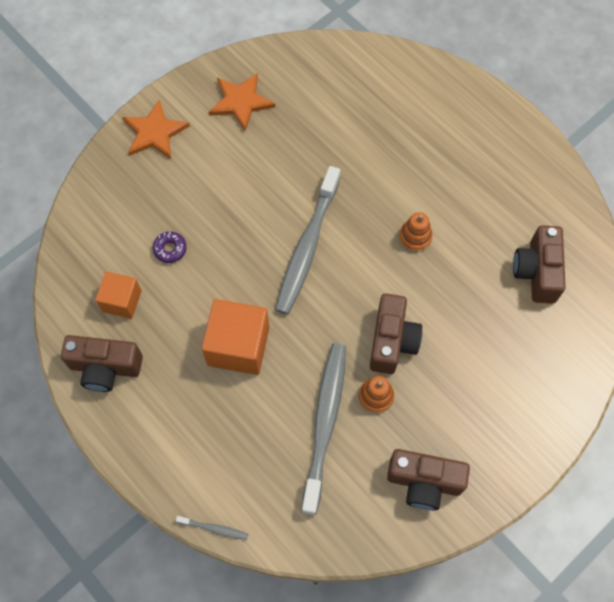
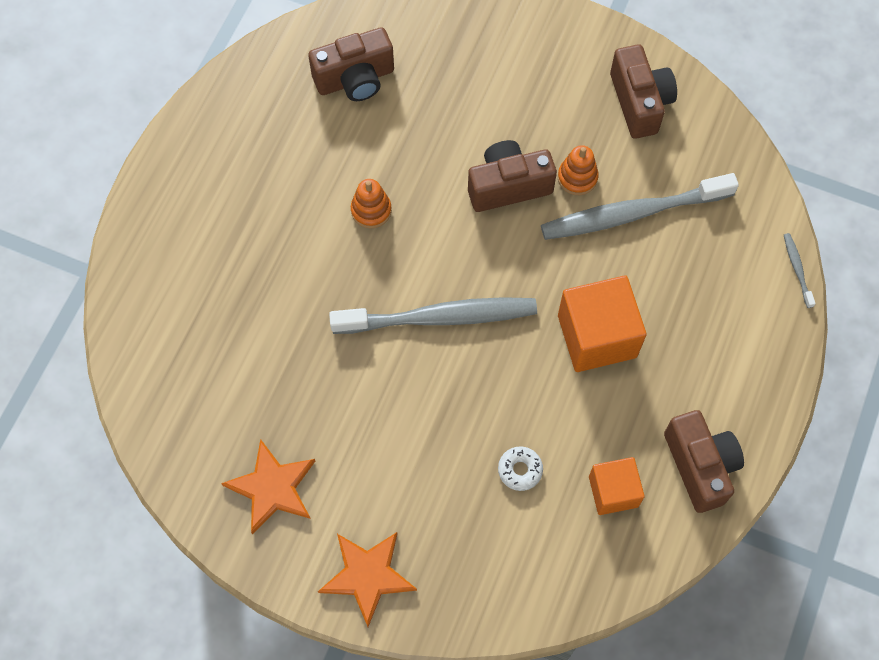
camera: 115 degrees left, 0 degrees up
(170, 249) = (520, 470): purple donut -> white donut

